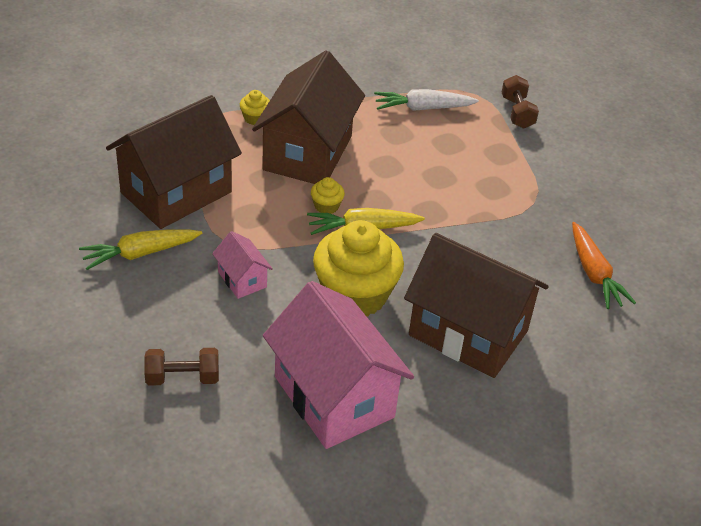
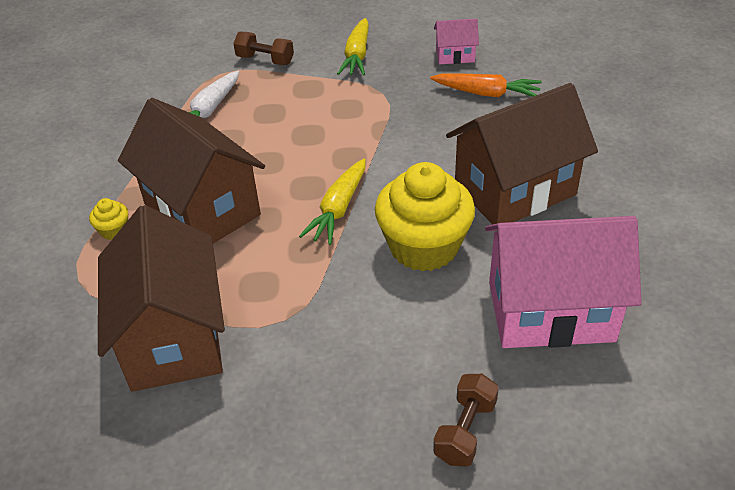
camera: 55 degrees left, 0 degrees up
(140, 253) = (247, 406): yellow carrot -> yellow carrot (357, 55)
(242, 279) = (349, 326): pink house -> pink house (455, 55)
(326, 206) = (289, 223): yellow cupcake -> none

